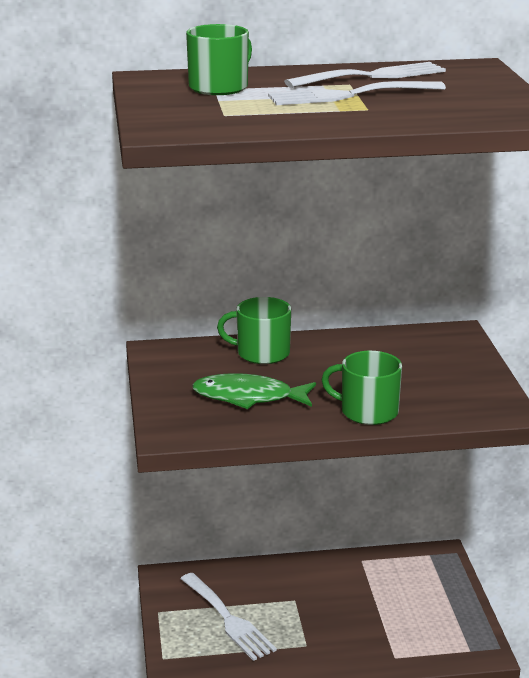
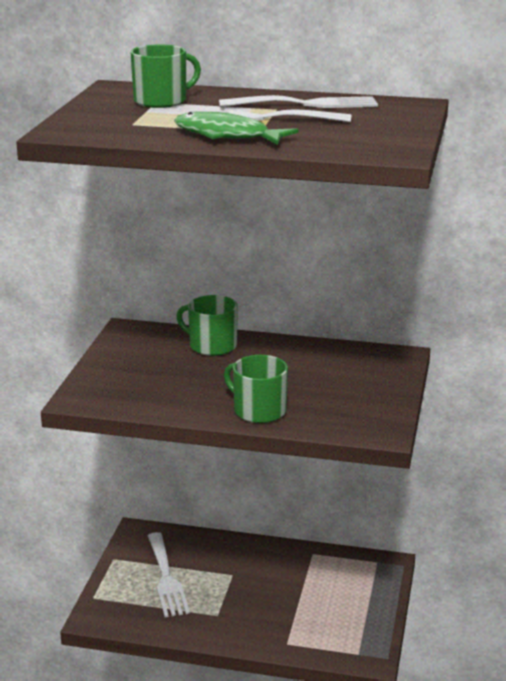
camera: 20 degrees right, 0 degrees up
(248, 397) = (168, 380): green fish -> green fish (227, 135)

